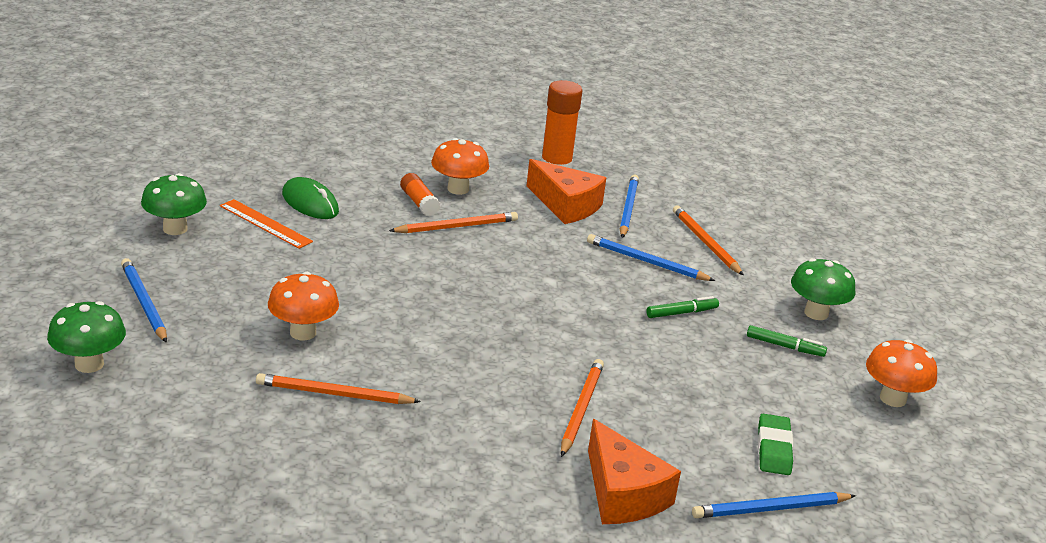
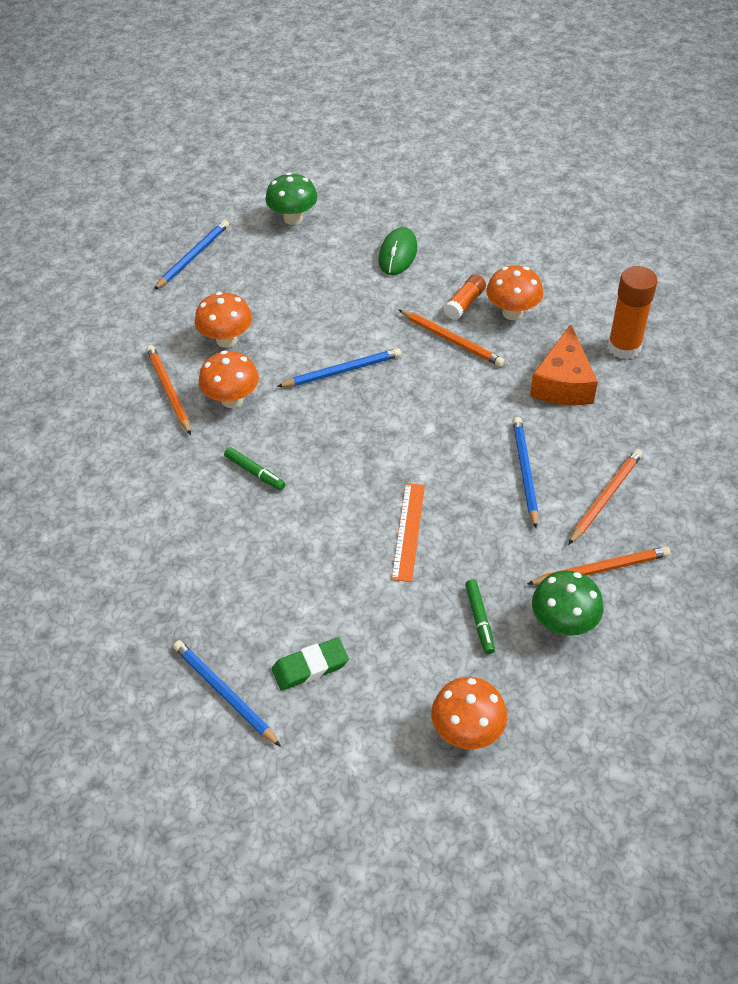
camera: 65 degrees right, 20 degrees up
(89, 364) = (108, 274): green mushroom -> none
(265, 224) = (345, 250): orange ruler -> orange ruler (408, 531)
(394, 362) = (232, 399): none -> orange mushroom
(581, 409) = (262, 524): orange pencil -> orange pencil (601, 569)
(622, 494) = (174, 593): orange cheese -> none
(628, 208) = (605, 422): blue pencil -> blue pencil (342, 371)
(681, 313) = (463, 528): green marker -> green marker (254, 472)

